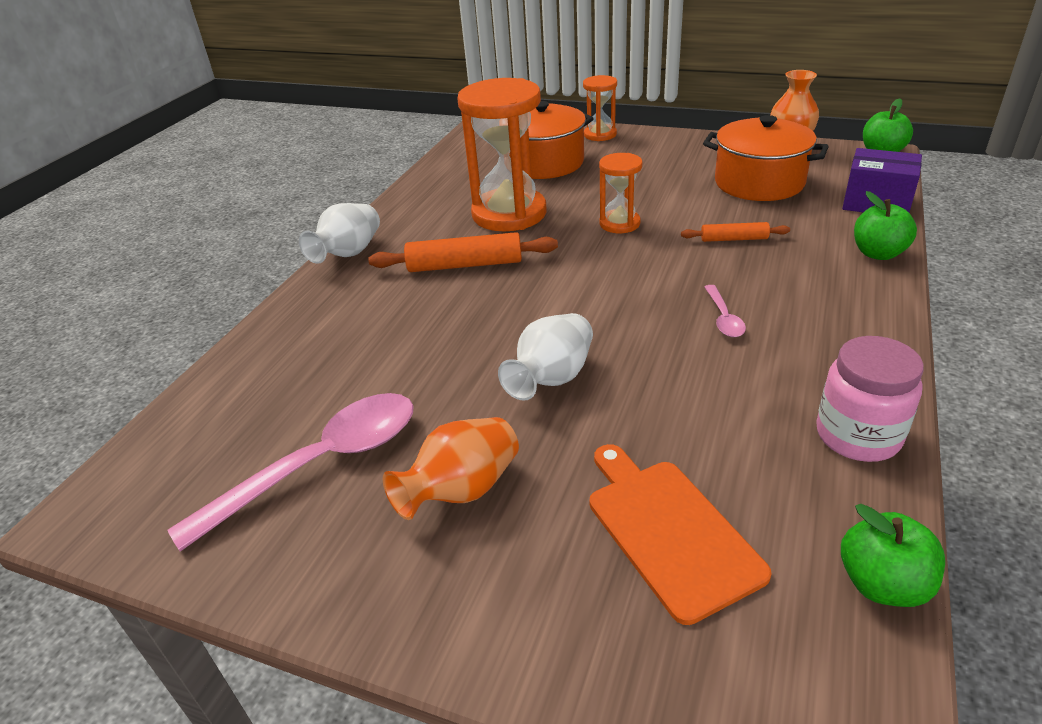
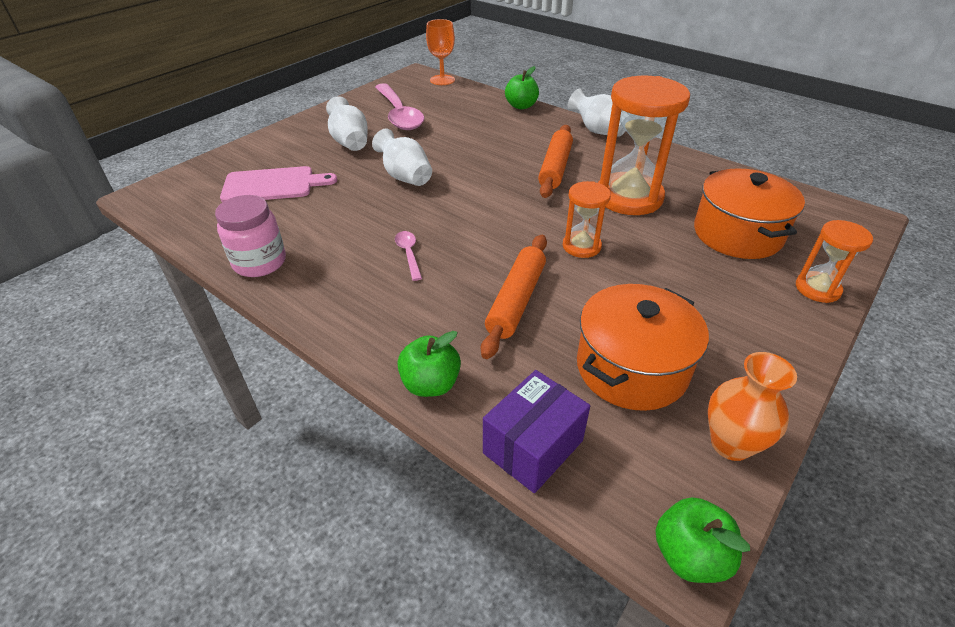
camera: 105 degrees right, 5 degrees up
(132, 458) = (442, 80): none -> orange goblet
(461, 490) = (350, 142): orange vase -> white vase
(669, 530) = (273, 185): orange cutting board -> pink cutting board
(723, 318) = (409, 254): pink spoon -> pink spoon turned 60 degrees clockwise
(734, 239) = (516, 301): orange rolling pin -> orange rolling pin, size x1.76
(882, 584) = (184, 229): green apple -> green apple (521, 106)

